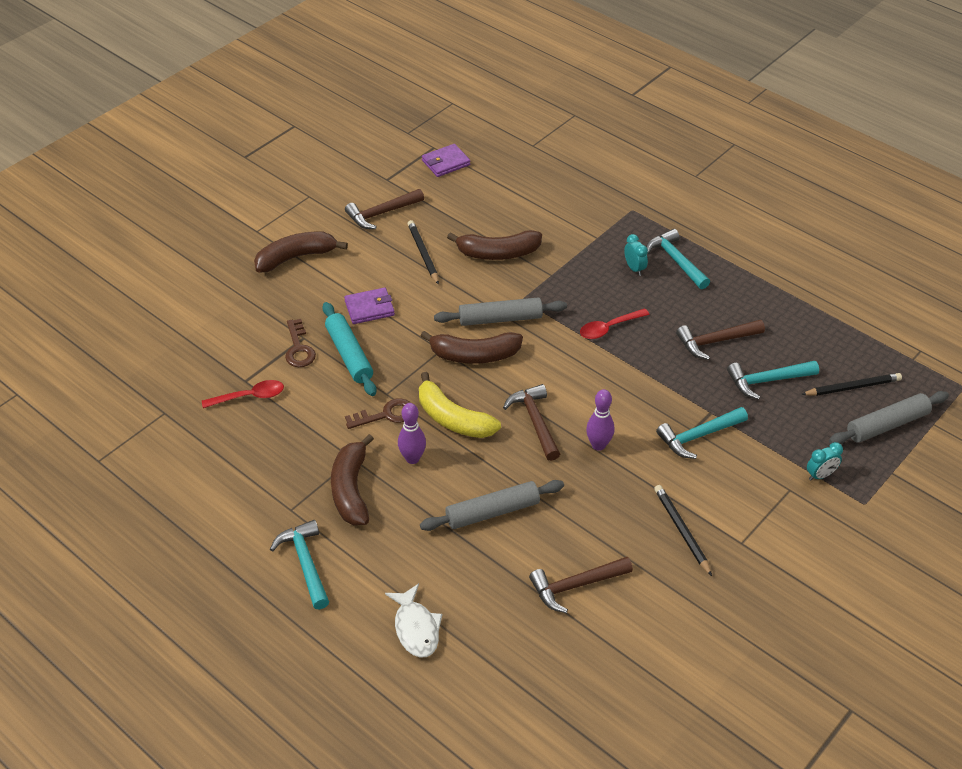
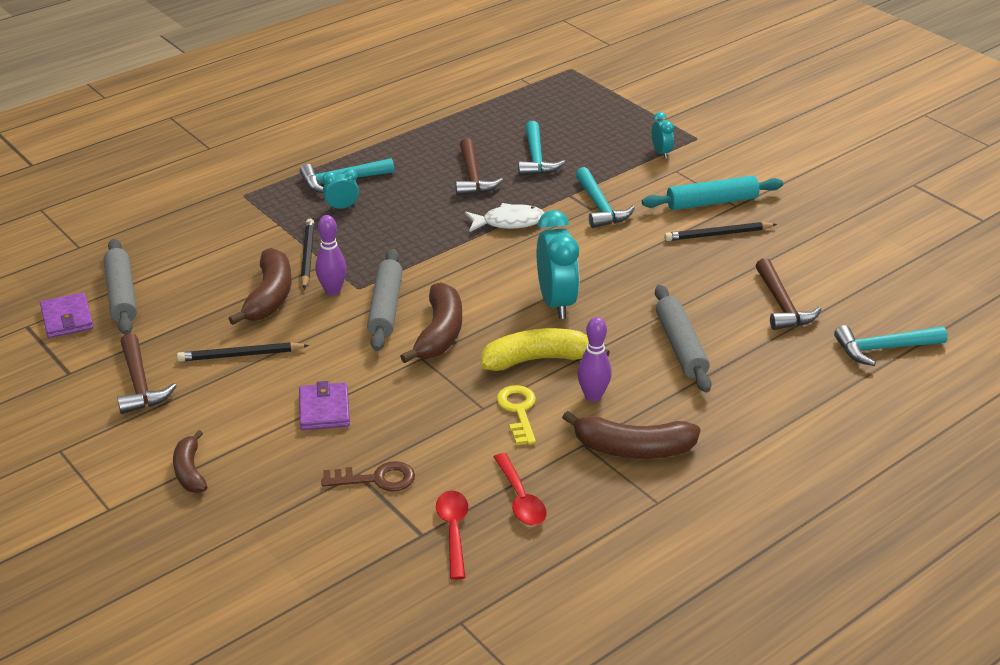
camera: 80 degrees left, 10 degrees down
(296, 257) = (190, 471): brown banana -> brown banana, size x0.62
(305, 563) = (741, 494): turquoise hammer -> turquoise hammer (884, 348)
(349, 355) = (404, 434): turquoise rolling pin -> turquoise rolling pin (712, 202)
(386, 415) = (518, 411): brown key -> yellow key
(416, 628) = (834, 415): white fish -> white fish (509, 222)
(453, 419) = (537, 359): yellow banana -> yellow banana turned 150 degrees counterclockwise
(535, 422) = (556, 302): brown hammer -> turquoise clock
(598, 445) = (599, 266): purple bowling pin -> purple bowling pin (332, 291)
(609, 328) = (429, 237): red spoon -> red spoon (520, 499)
(852, 387) = (557, 118): black pencil -> black pencil (307, 256)
(887, 425) = (607, 110): grey rolling pin -> grey rolling pin (121, 295)

